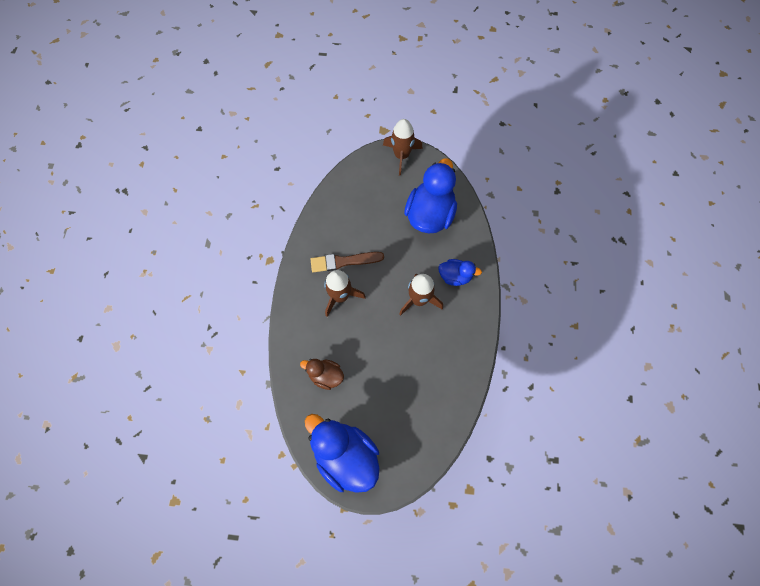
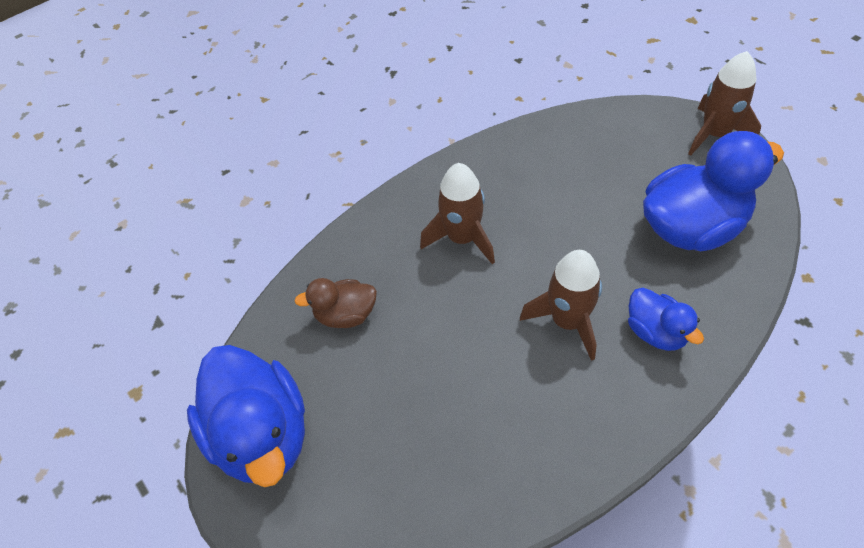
camera: 50 degrees right, 15 degrees down
(325, 376) = (346, 315): brown duck -> brown duck turned 75 degrees counterclockwise
(344, 261) = (508, 203): brown brush -> none
(345, 456) = (263, 434): blue duck -> blue duck turned 150 degrees clockwise

